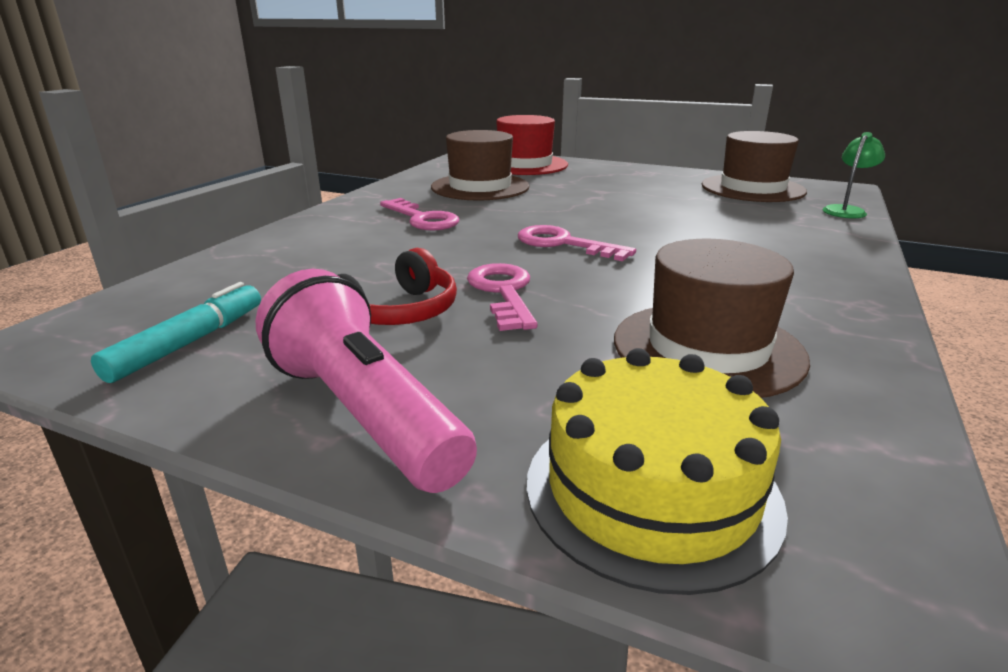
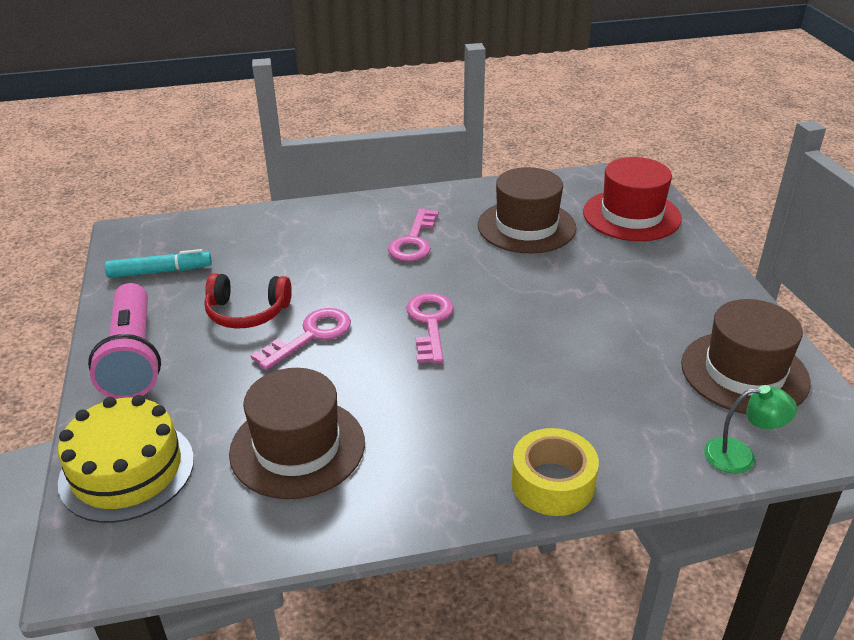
camera: 55 degrees right, 10 degrees up
(363, 413) = (134, 358): pink flashlight -> pink flashlight turned 150 degrees clockwise
(847, 261) = (552, 483): none -> yellow tape

